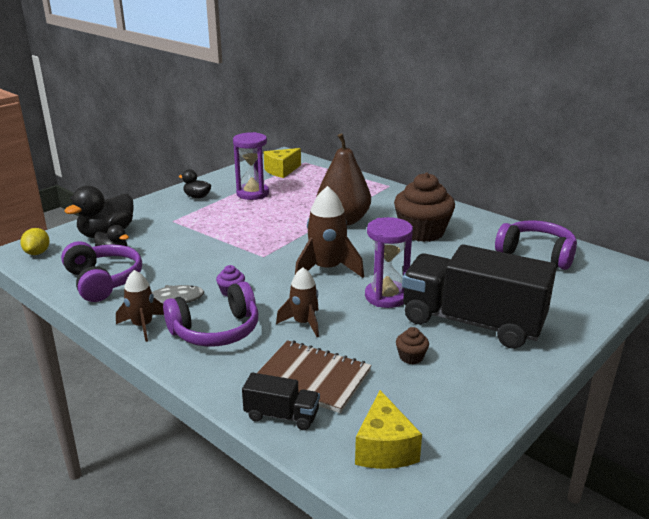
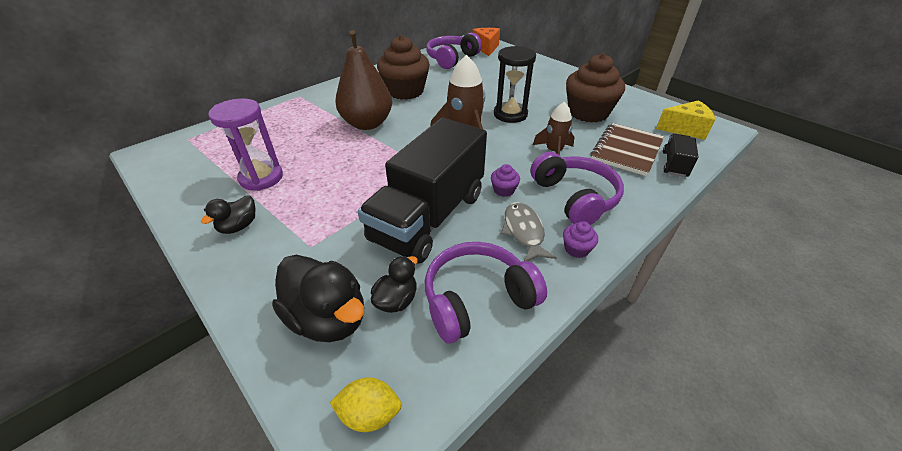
camera: 85 degrees left, 15 degrees up
(142, 326) = (576, 249): brown rocket -> purple cupcake
(281, 171) = (202, 155): yellow cheese -> none
(386, 296) = (510, 114): purple hourglass -> black hourglass
(411, 357) = (588, 112): brown cupcake -> brown cupcake, size x2.45
(472, 322) = (542, 89): black truck -> black truck (429, 217)
(600, 278) = (486, 48): none -> orange cheese

